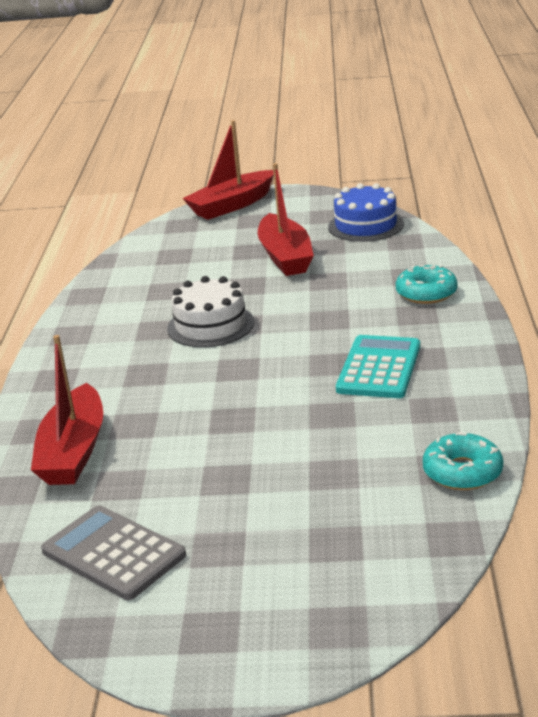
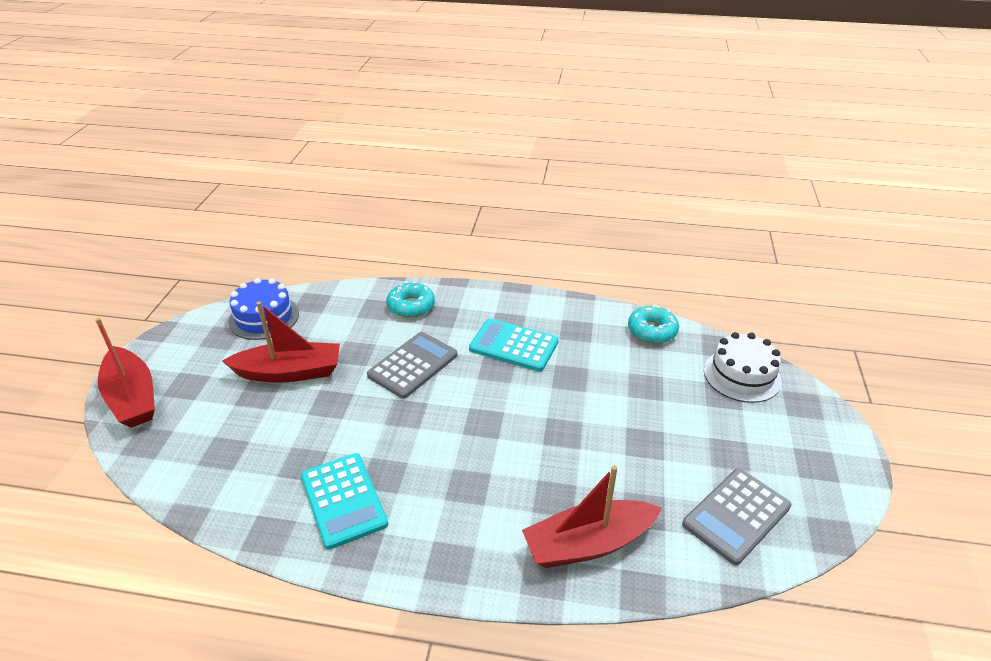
camera: 85 degrees left, 10 degrees up
(74, 451) = (588, 543): red boat -> red boat turned 150 degrees clockwise
(124, 317) = (343, 500): none -> turquoise calculator
(210, 325) = (397, 434): white cake -> white cake (742, 375)
(318, 314) = (413, 365): none -> grey calculator

